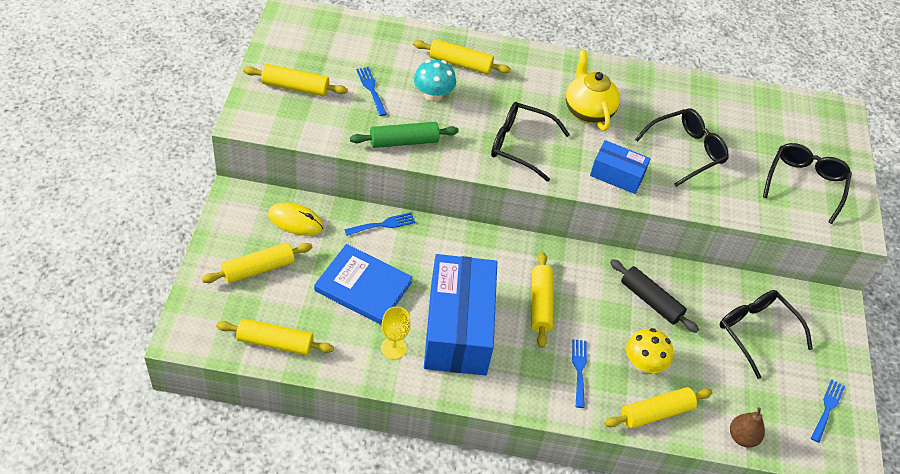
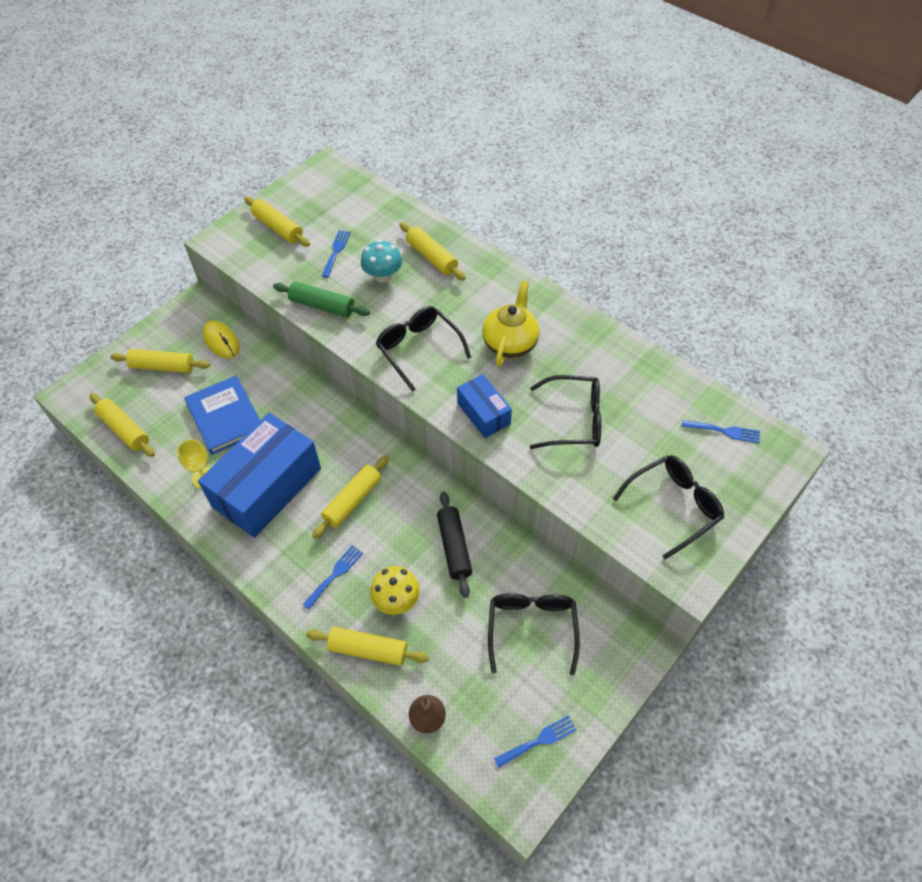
camera: 40 degrees right, 5 degrees up
(383, 224) = (284, 373): blue fork -> blue fork (724, 431)

